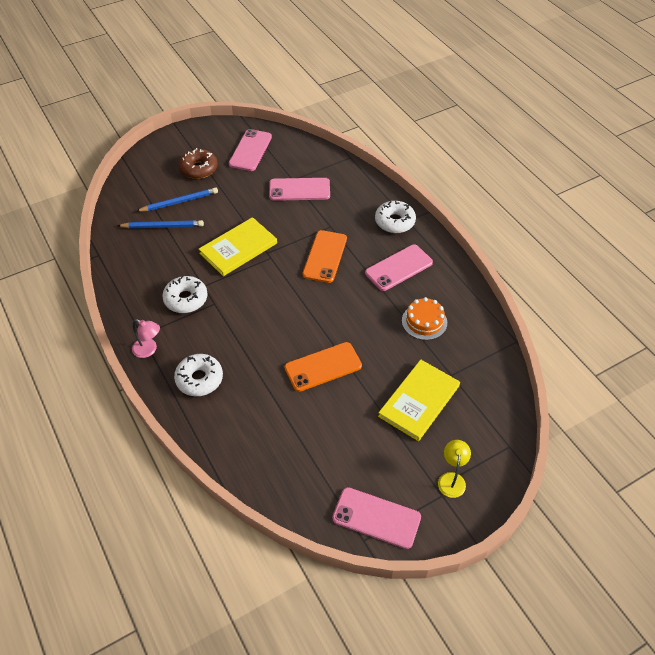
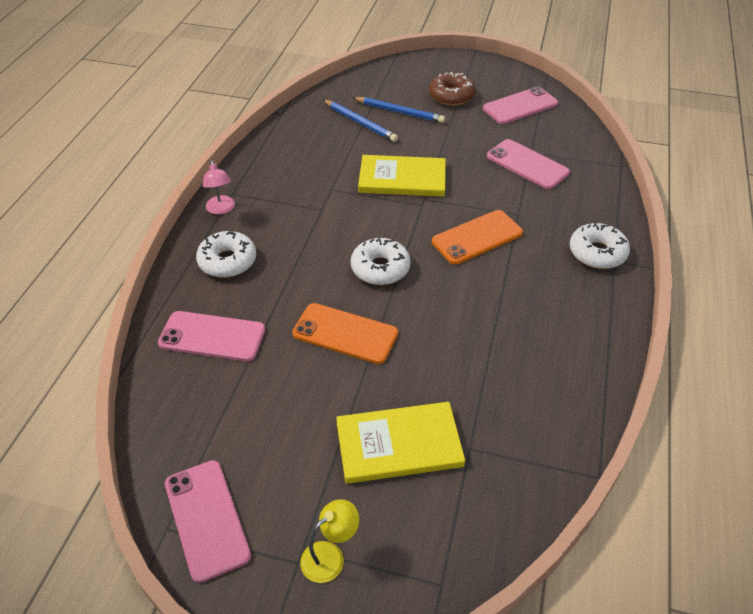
camera: 45 degrees right, 5 degrees down
(186, 299) = (303, 190): white donut -> white donut (380, 268)
(399, 268) = (545, 299): pink phone -> pink phone (212, 336)
(424, 321) = (507, 371): orange cake -> none

